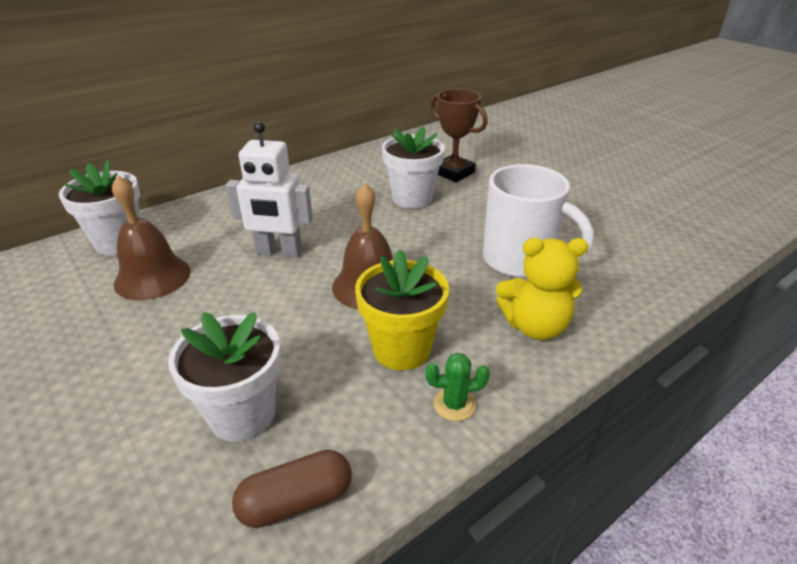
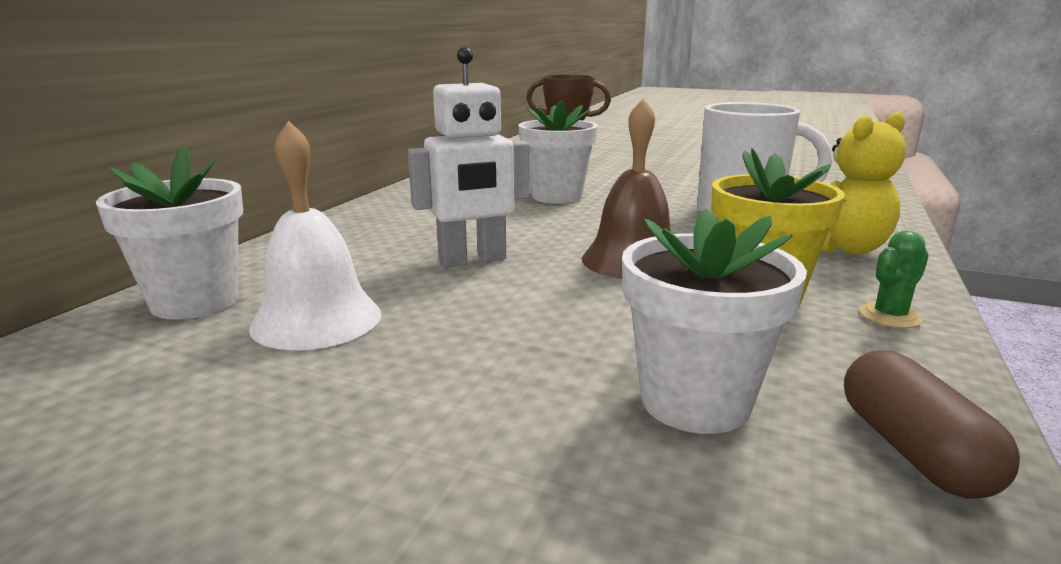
camera: 30 degrees left, 15 degrees down
(152, 277) = (317, 319): brown bell -> white bell
(296, 501) = (912, 450): brown capsule -> brown capsule turned 45 degrees counterclockwise

